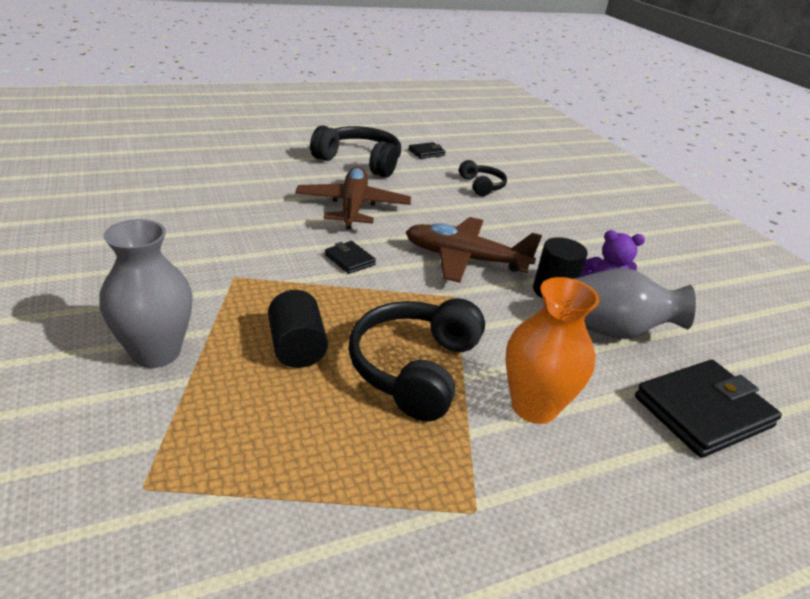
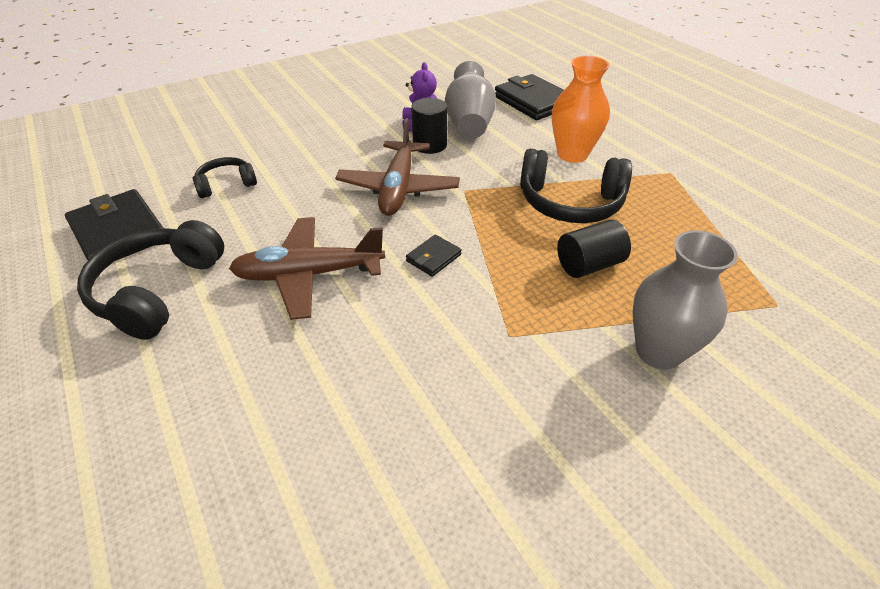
camera: 95 degrees left, 10 degrees up
(426, 152) = (119, 232): black wallet -> black wallet, size x2.05

